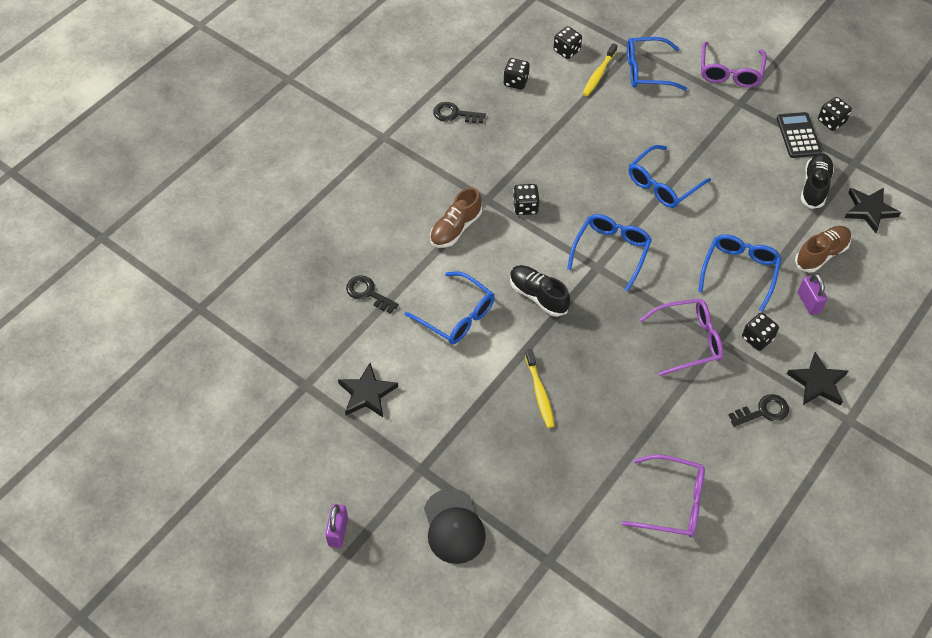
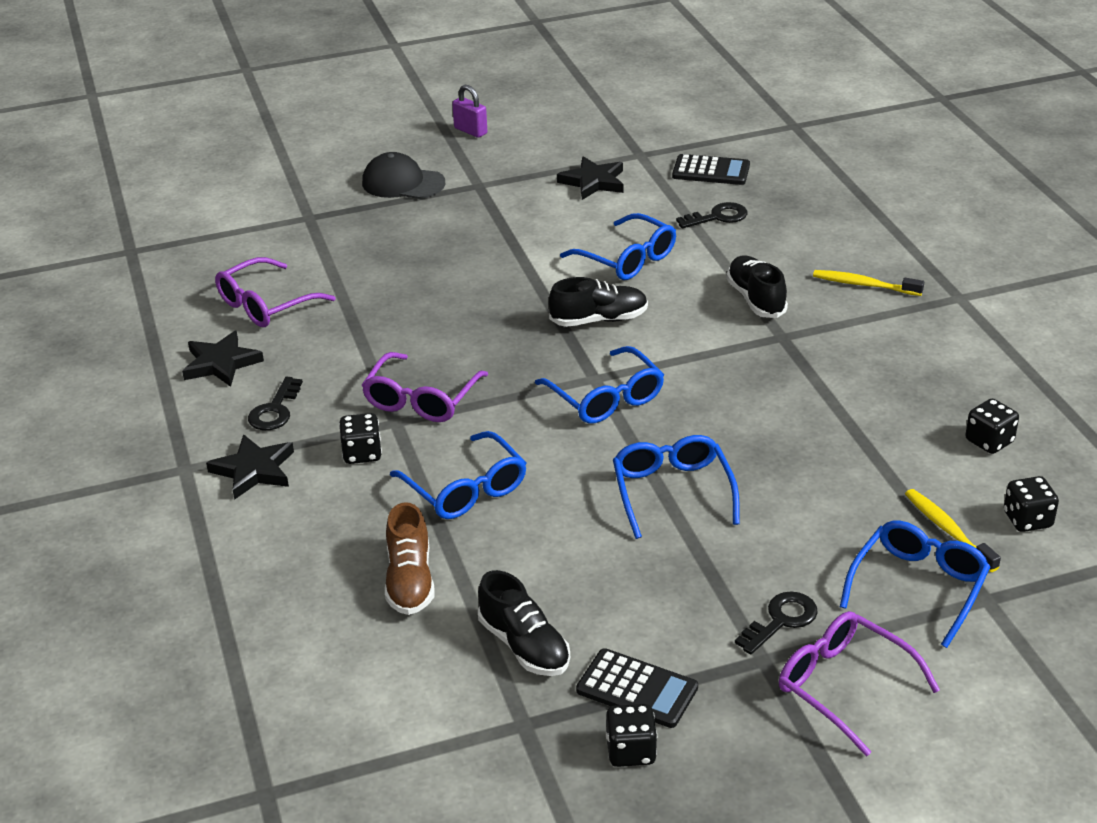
camera: 125 degrees right, 20 degrees down
(304, 327) = (711, 171): none -> black calculator
(454, 114) = (960, 364): black key -> black key (781, 620)
(455, 228) = (755, 299): brown shoe -> black shoe
(458, 316) = (628, 259): blue glasses -> blue glasses turned 120 degrees counterclockwise
(525, 207) = (741, 361): black dice -> none
(539, 392) = (478, 275): yellow toothbrush -> yellow toothbrush (864, 285)
(808, 302) = (357, 525): purple padlock -> none
(869, 210) = (425, 681): black star -> black star (221, 363)

